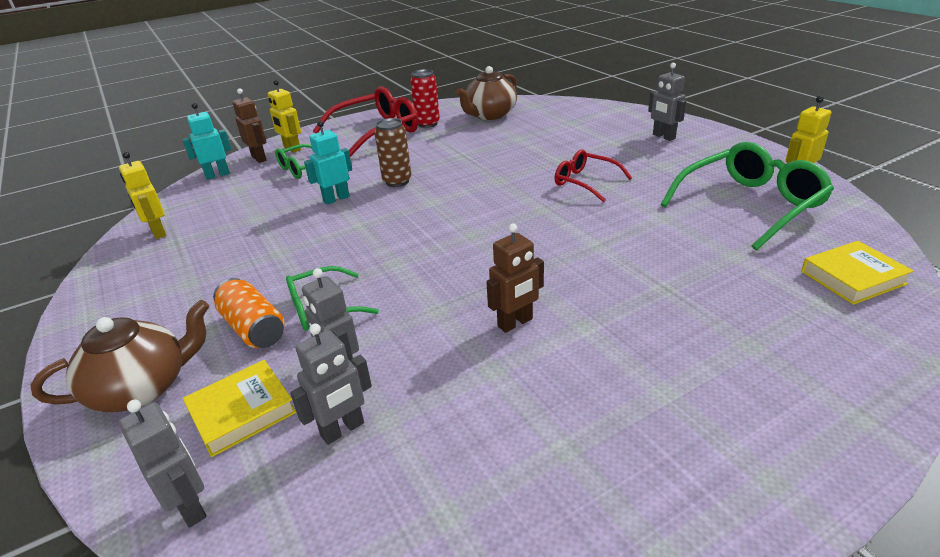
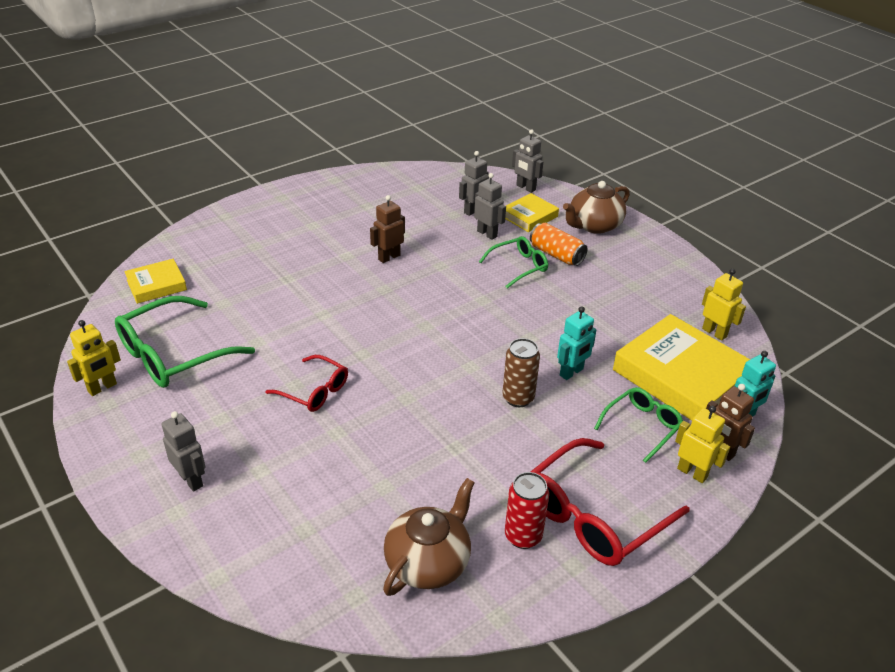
camera: 170 degrees right, 5 degrees up
(235, 198) = (681, 376): none -> yellow book

